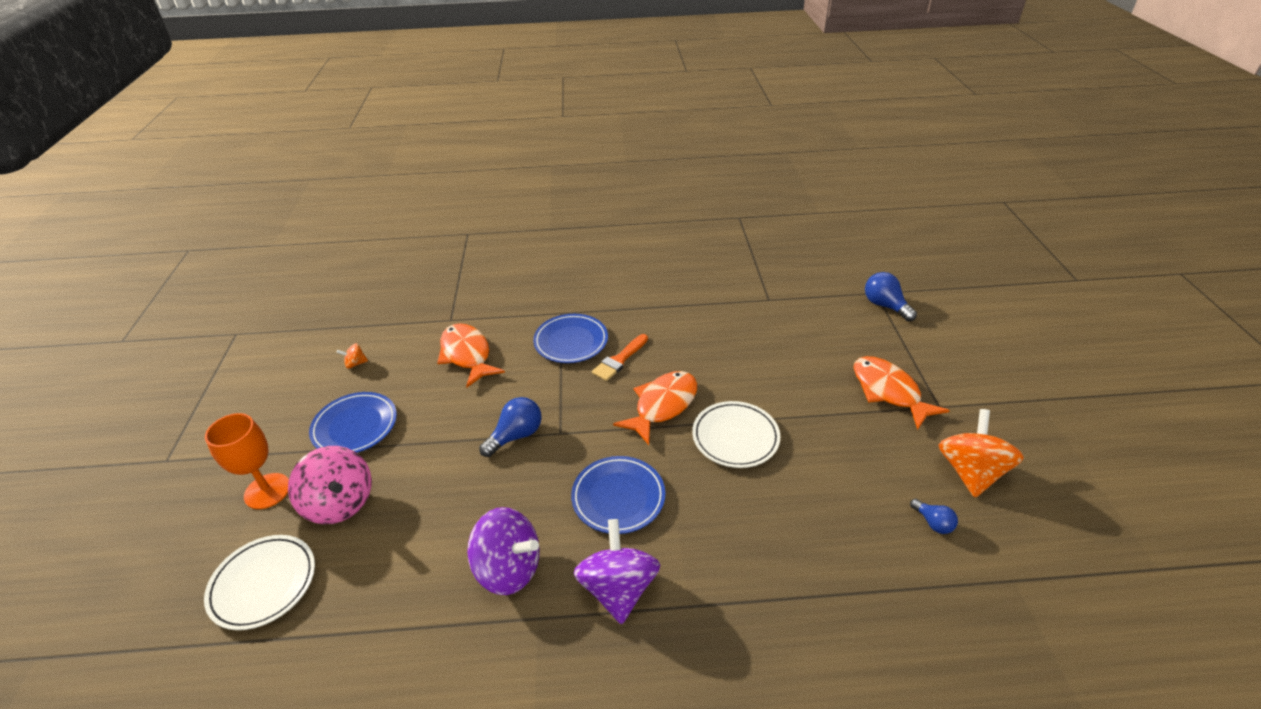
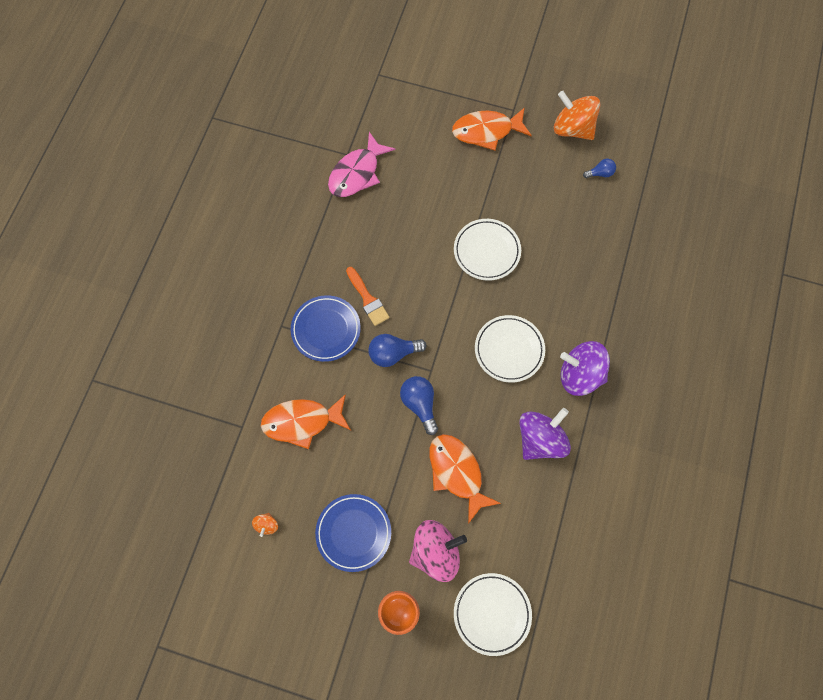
camera: 70 degrees left, 30 degrees up
(618, 497) = (509, 350): blue plate -> white plate
(662, 405) = (434, 287): orange fish -> orange fish (457, 473)
(754, 311) = (357, 173): none -> pink fish
(885, 306) = (397, 78): blue light bulb -> blue light bulb (393, 353)

